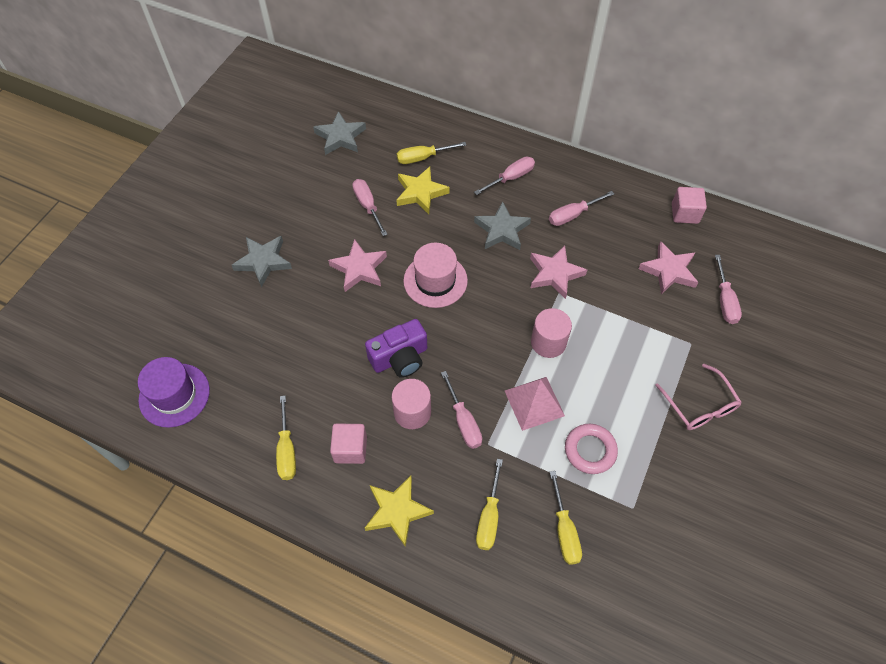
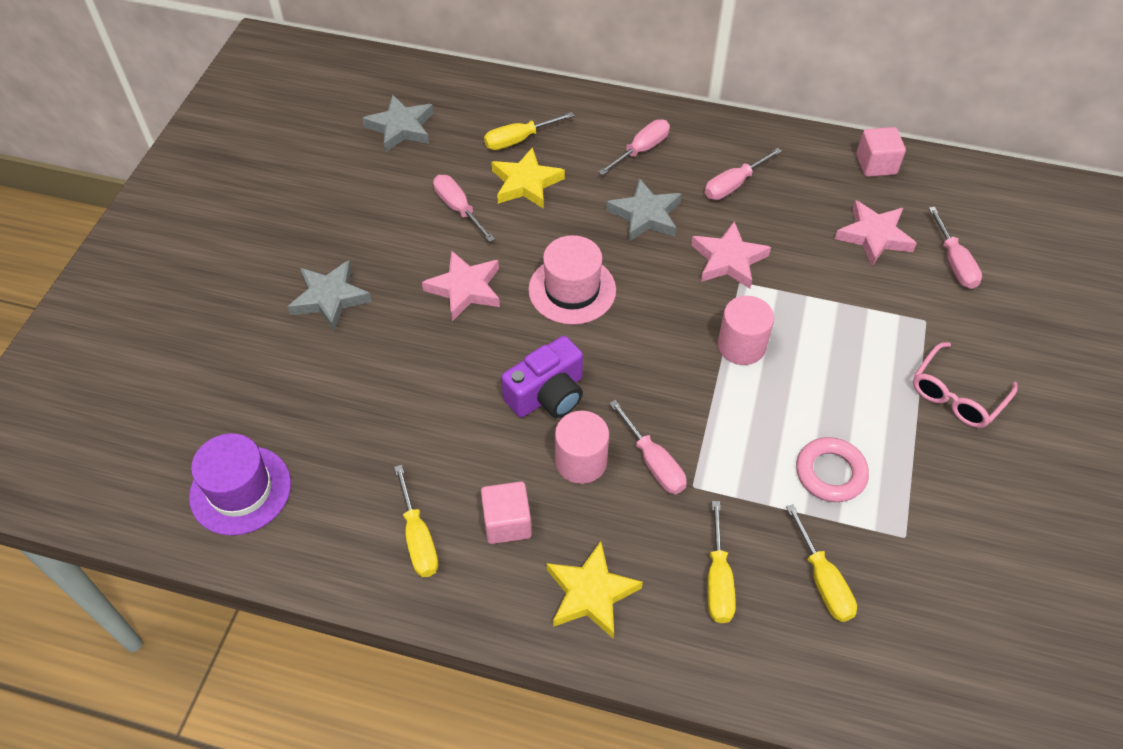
camera: 10 degrees left, 5 degrees down
(534, 403) = (742, 425): pink pyramid -> none
(699, 405) = (956, 395): pink glasses -> pink glasses turned 75 degrees clockwise

